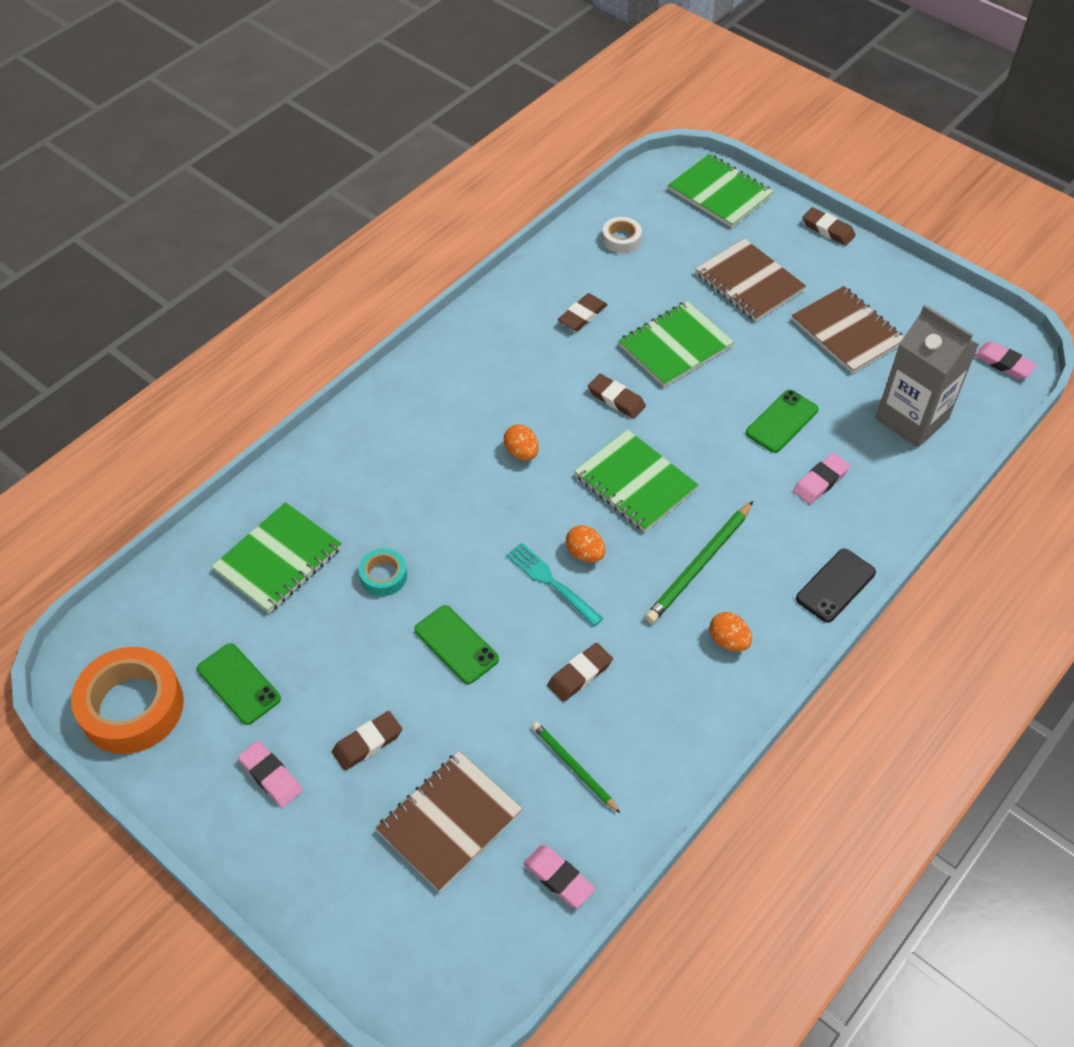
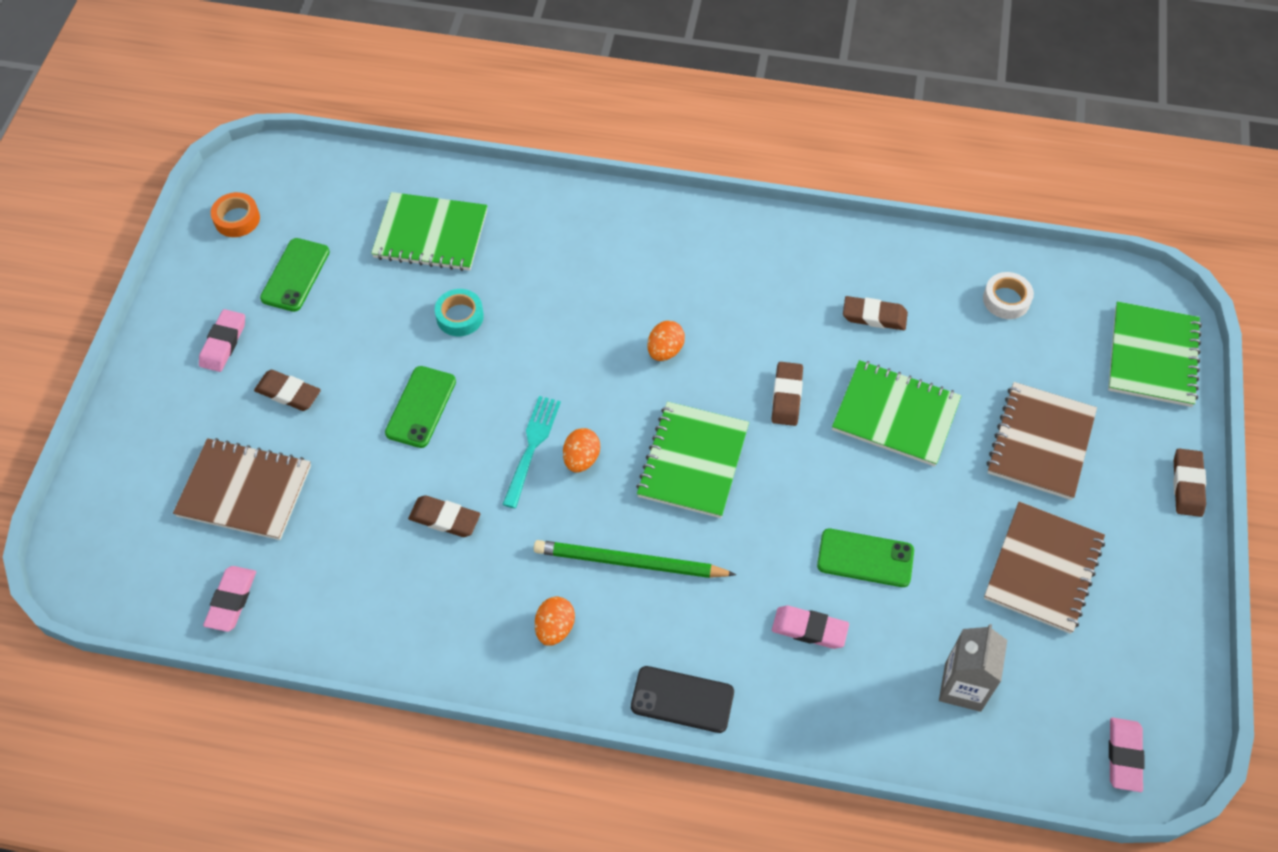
camera: 60 degrees right, 5 degrees up
(132, 707) = (237, 219): orange tape -> orange tape, size x0.49
(574, 767) = (345, 560): green pencil -> none
(911, 419) = (963, 686): grey carton -> grey carton, size x0.64

